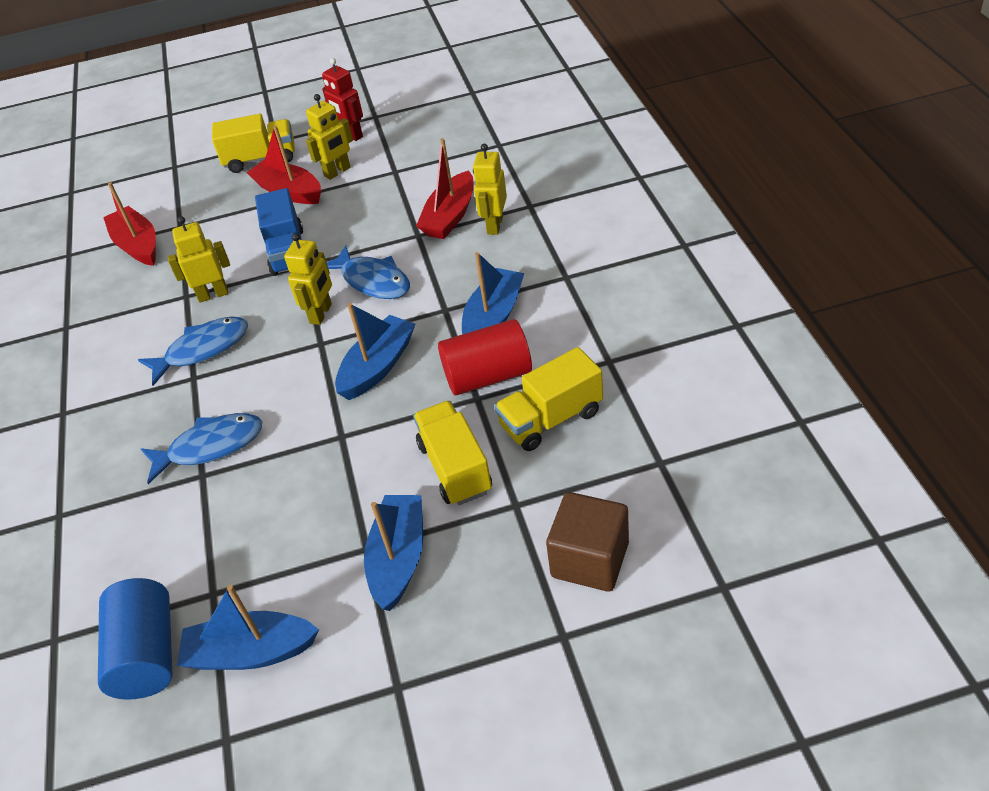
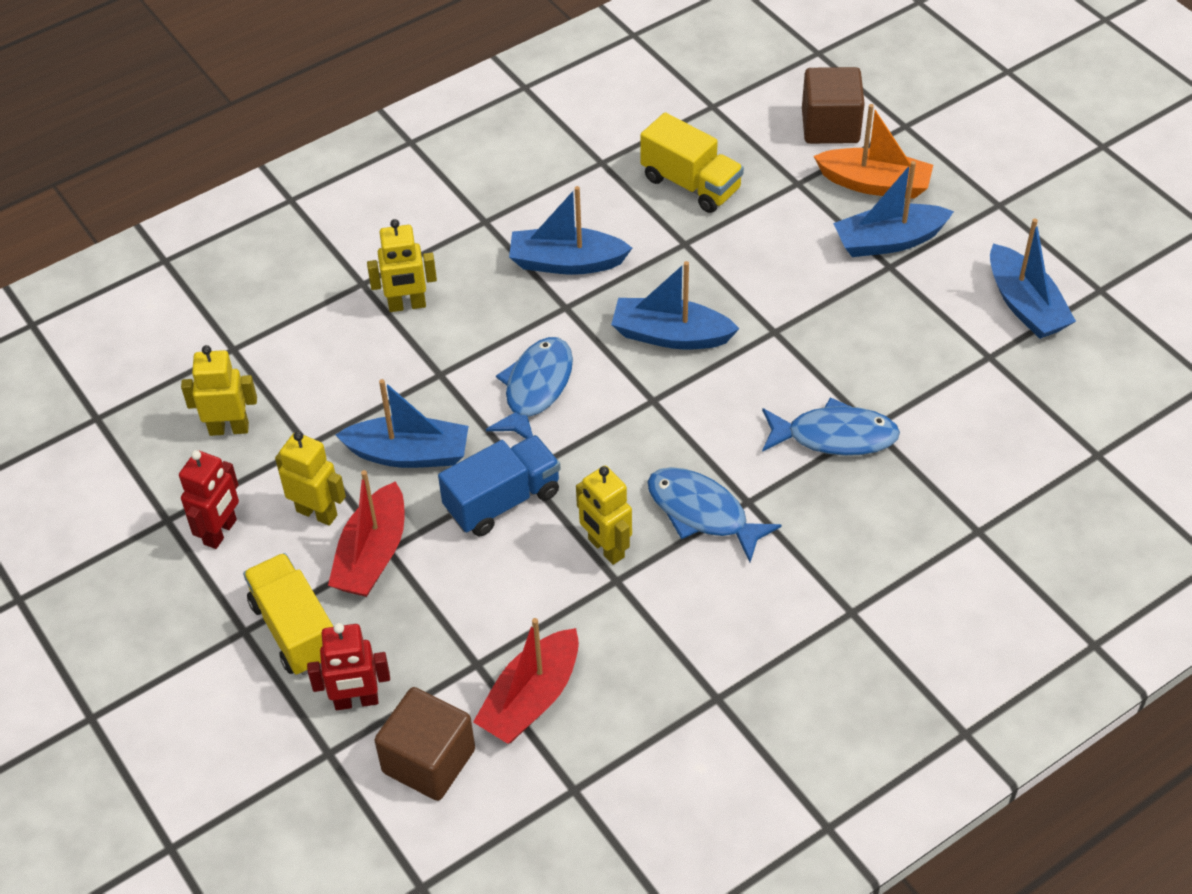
camera: 115 degrees left, 5 degrees up
(136, 201) = (429, 761): none -> brown cube
(147, 654) = (1068, 376): blue cylinder -> none
(196, 178) = (356, 701): none -> red robot
(210, 447) = (834, 436): blue fish -> blue fish turned 135 degrees clockwise
(321, 314) = (606, 418): yellow robot -> yellow robot (229, 428)
(356, 214) = (409, 454): none -> blue boat
(450, 216) = (397, 353): red boat -> none
(455, 468) = (776, 234): yellow truck -> none
(483, 573) = (874, 184): none -> orange boat
(488, 376) = (652, 243): red cylinder -> none

